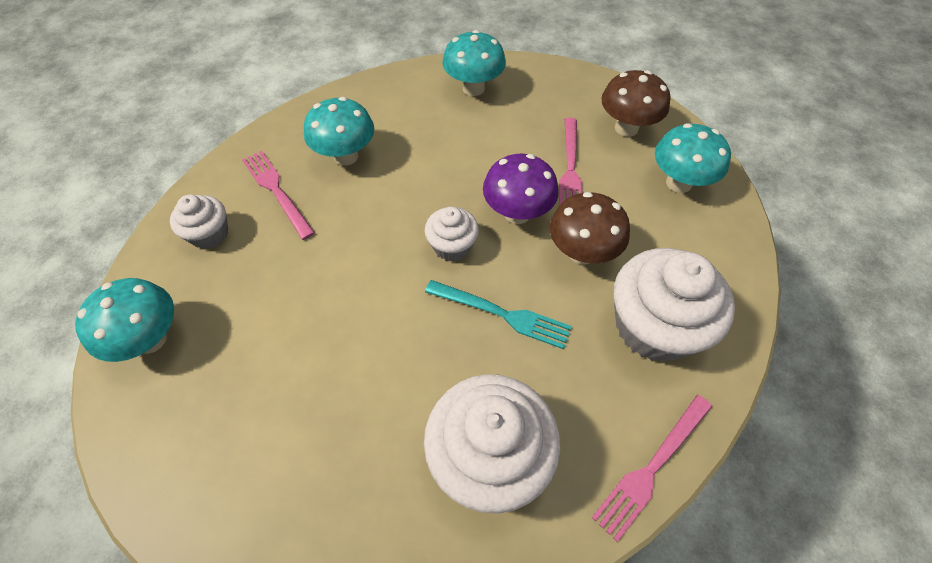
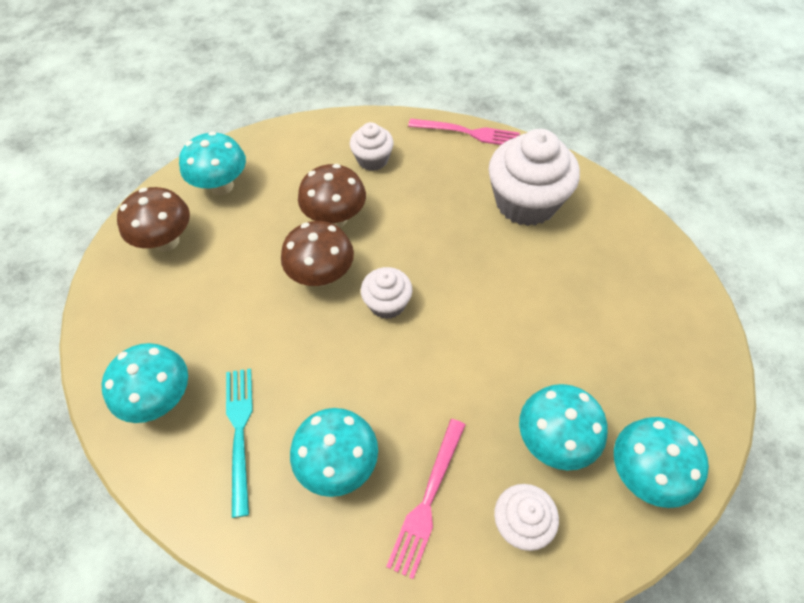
camera: 120 degrees left, 0 degrees up
(235, 292) = (554, 440): none -> turquoise mushroom
(502, 314) = (425, 241): turquoise fork -> turquoise fork (240, 432)
(517, 213) = (322, 275): purple mushroom -> brown mushroom
(570, 168) = (245, 261): pink fork -> none
(654, 326) = (372, 159): white cupcake -> white cupcake, size x0.53

